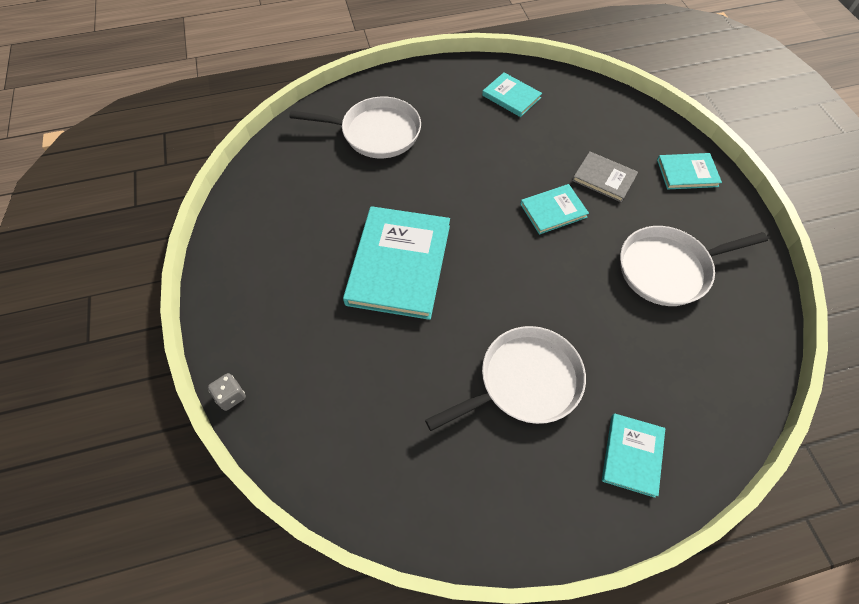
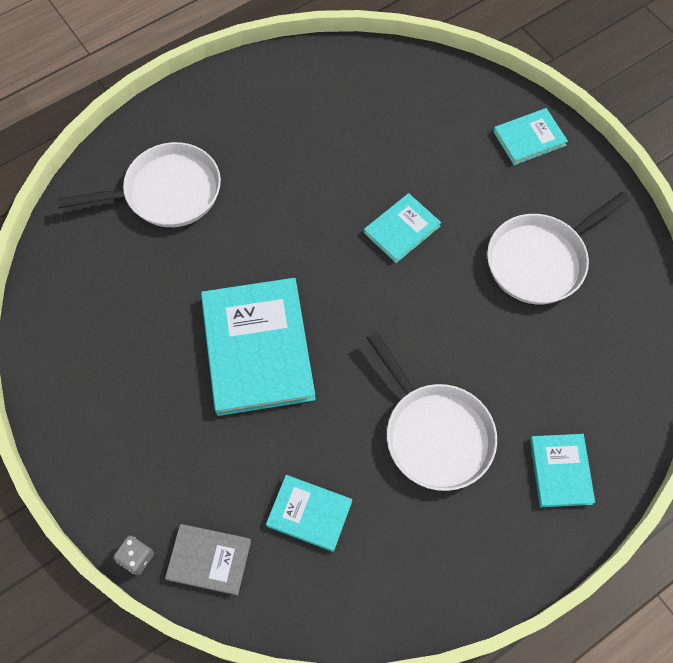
camera: 20 degrees left, 5 degrees up
(511, 96) = (307, 96): turquoise book -> turquoise book (309, 513)
(524, 382) = (434, 434): white pan -> white pan turned 105 degrees clockwise
(604, 178) = (443, 172): grey book -> grey book (209, 560)

